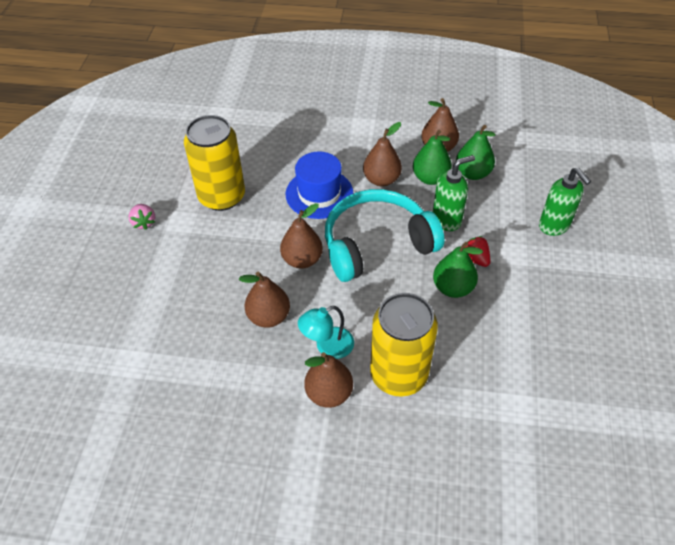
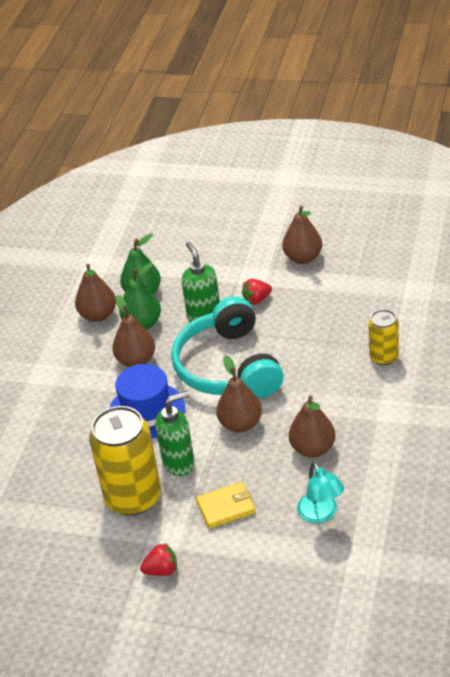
camera: 80 degrees left, 10 degrees down
(144, 223) = (162, 570): pink strawberry -> red strawberry
(204, 257) = (226, 507): none -> yellow wallet
(327, 347) = (351, 404): turquoise lamp -> turquoise lamp (321, 514)
(329, 393) = (403, 403): brown pear -> brown pear (303, 258)
(398, 374) = (384, 357): yellow can -> yellow can, size x0.54
(453, 288) = (290, 317): green pear -> none
(554, 226) = (224, 246): green soap dispenser -> green soap dispenser (179, 463)

